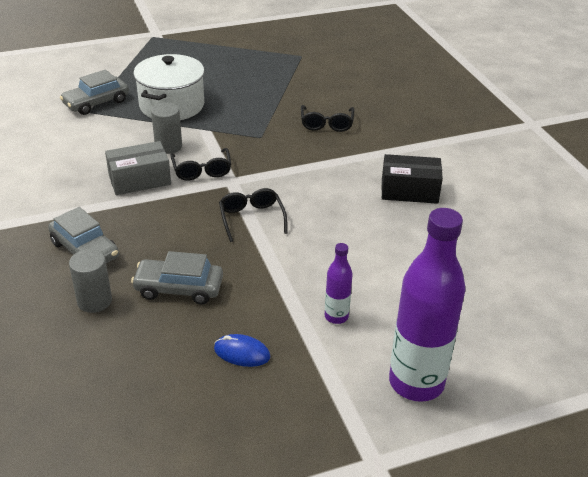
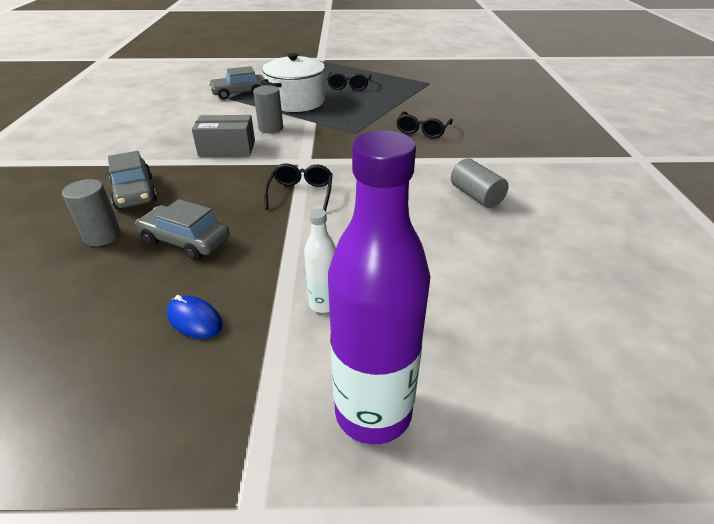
camera: 20 degrees right, 0 degrees up
(202, 170) = (285, 149): black glasses -> black glasses (349, 86)
(336, 316) = (323, 304): purple bottle -> white bottle
(409, 191) = (476, 196): black box -> grey cylinder

